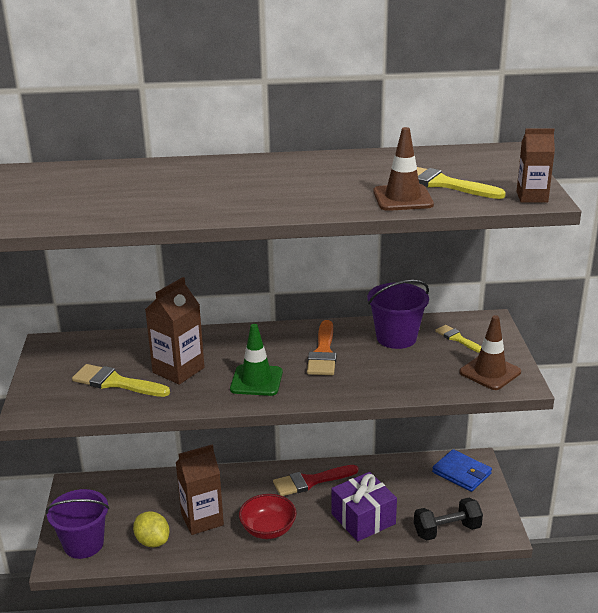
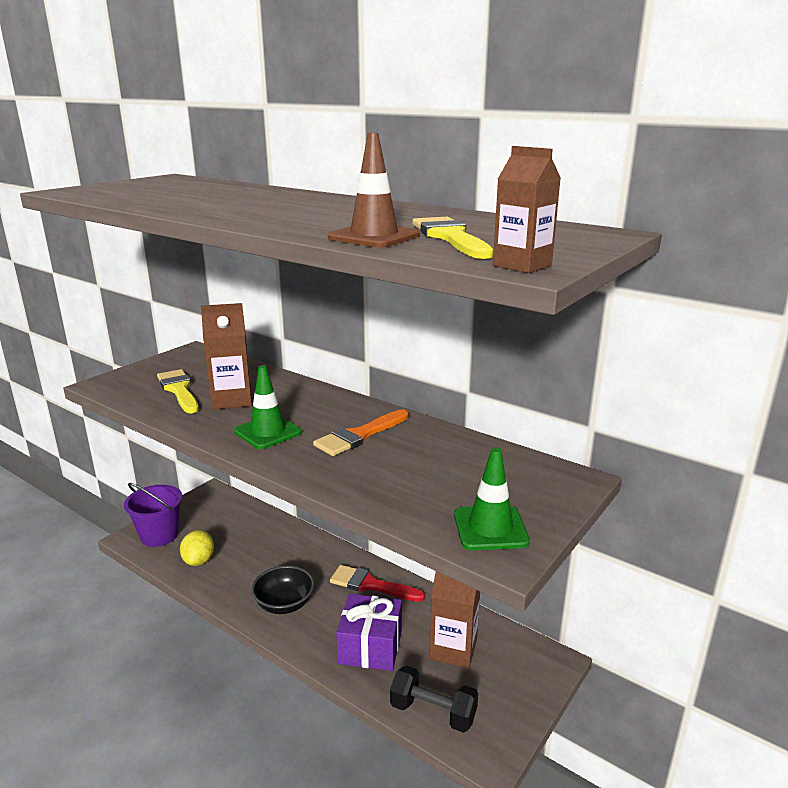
camera: 40 degrees right, 5 degrees down
(202, 519) = (251, 565): brown carton -> brown carton (453, 649)
(268, 529) = (284, 604): red bowl -> black bowl
(396, 338) = (448, 452): purple bucket -> none
(457, 339) = (510, 480): yellow brush -> none
(461, 473) = (523, 664): blue wallet -> none
(490, 372) = (490, 528): brown traffic cone -> green traffic cone

